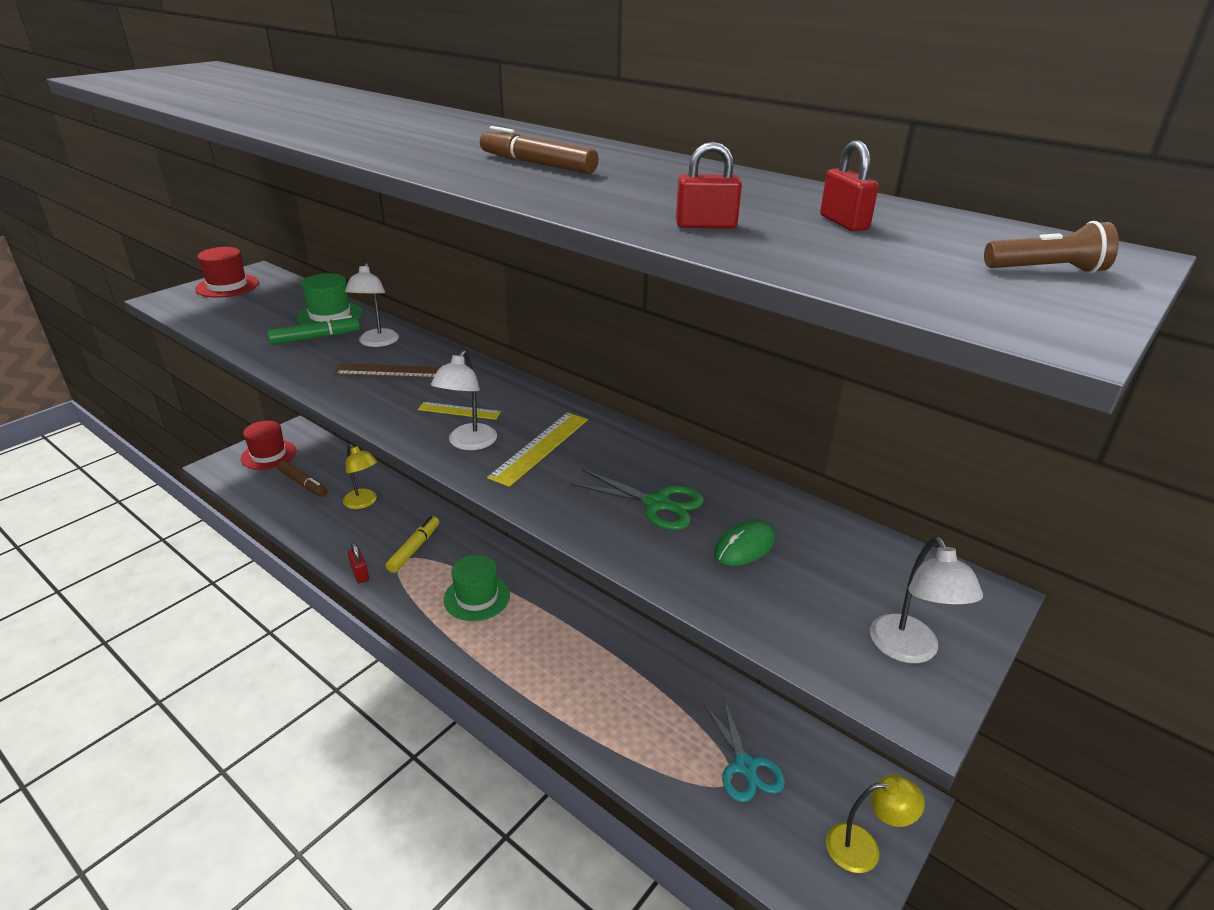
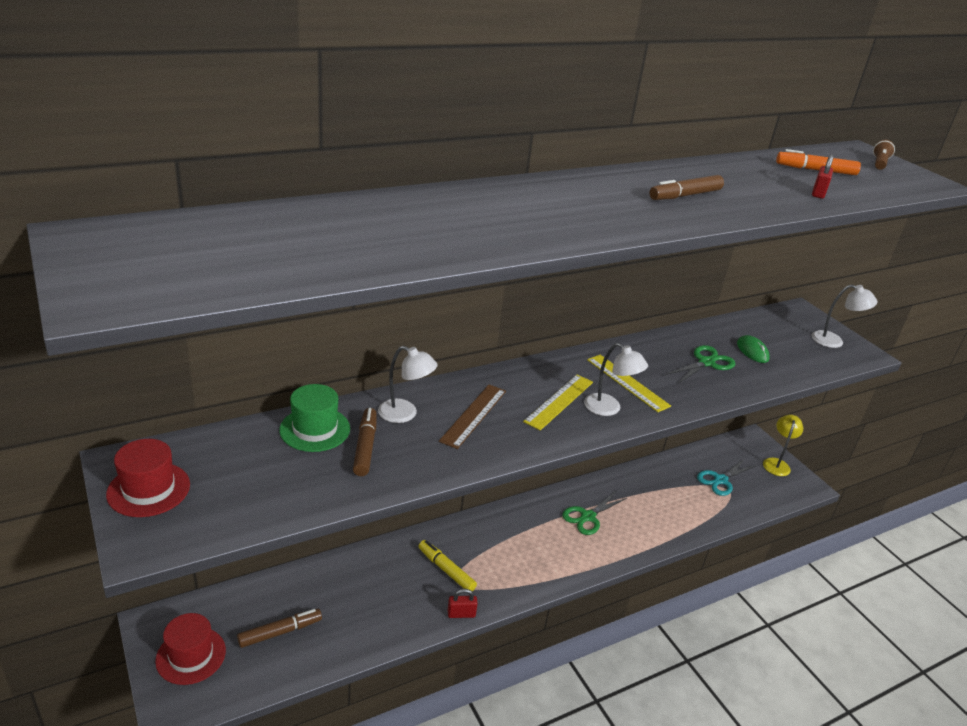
camera: 70 degrees left, 0 degrees up
(315, 338) = (365, 447): green marker -> brown marker
(363, 503) = (351, 590): yellow lamp -> none
(459, 411) = (559, 401): yellow ruler -> yellow ruler, size x1.59
(477, 597) = (529, 548): green hat -> none
(559, 633) = (588, 517): none -> green scissors
(745, 766) = (720, 480): turquoise scissors -> turquoise scissors turned 135 degrees clockwise
(843, 223) = (815, 170): red padlock -> orange marker

